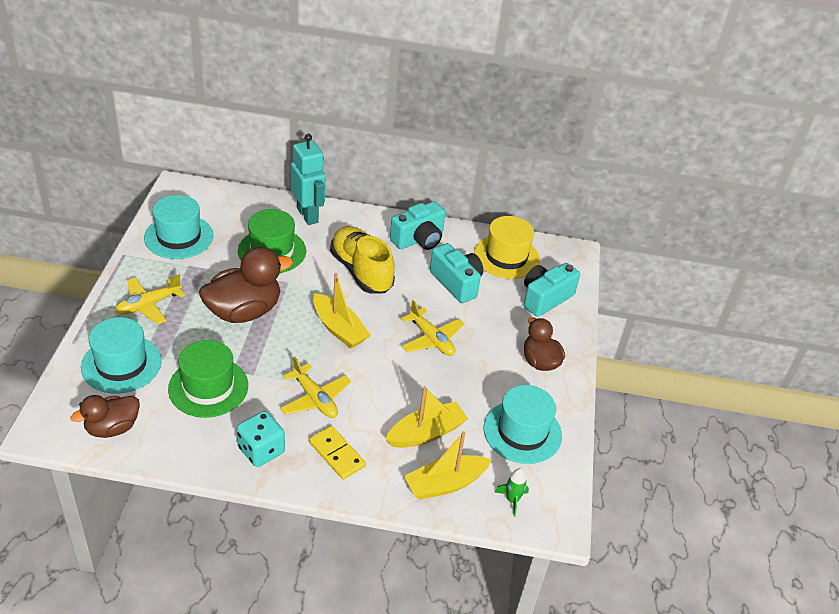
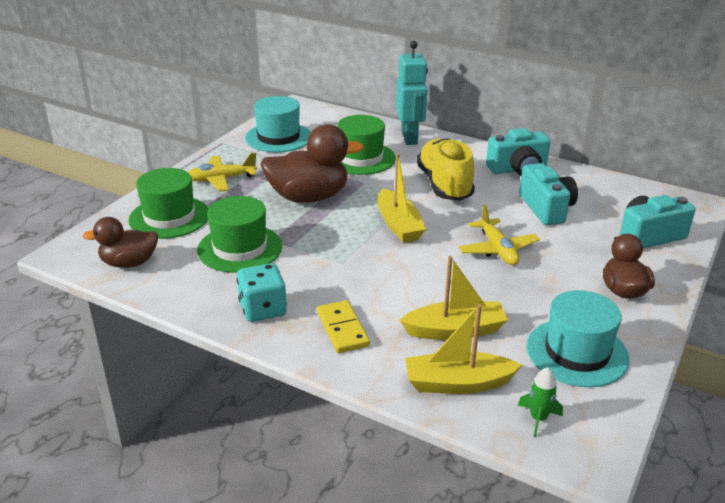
camera: 25 degrees right, 10 degrees down
(121, 364) = (169, 217): turquoise hat -> green hat
(315, 399) = (343, 277): yellow plane -> none
(506, 256) = (613, 196): yellow hat -> none

